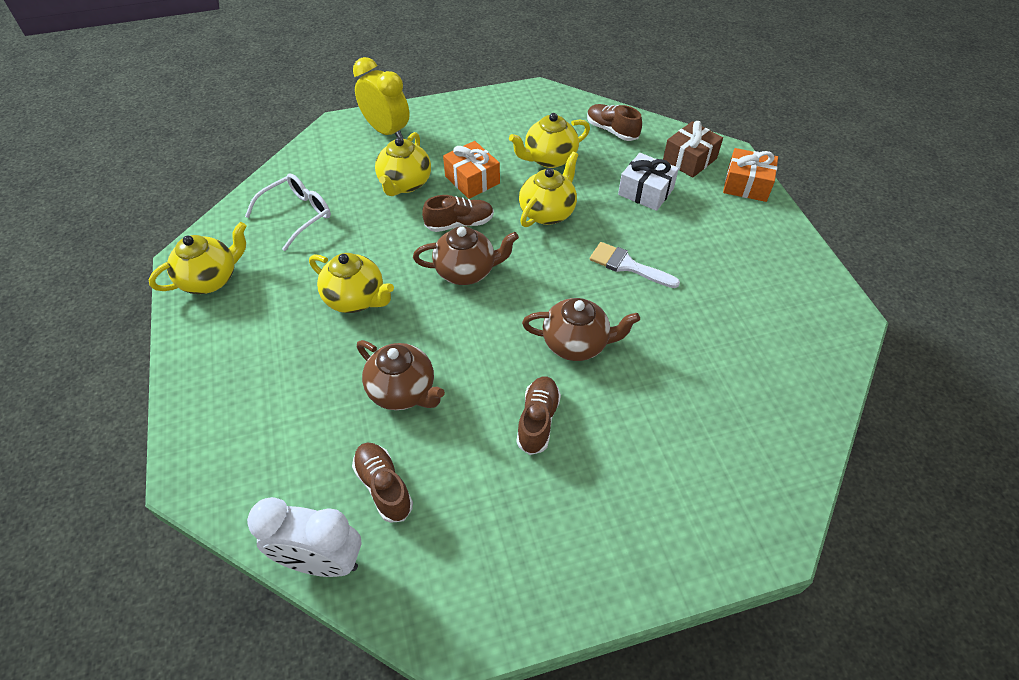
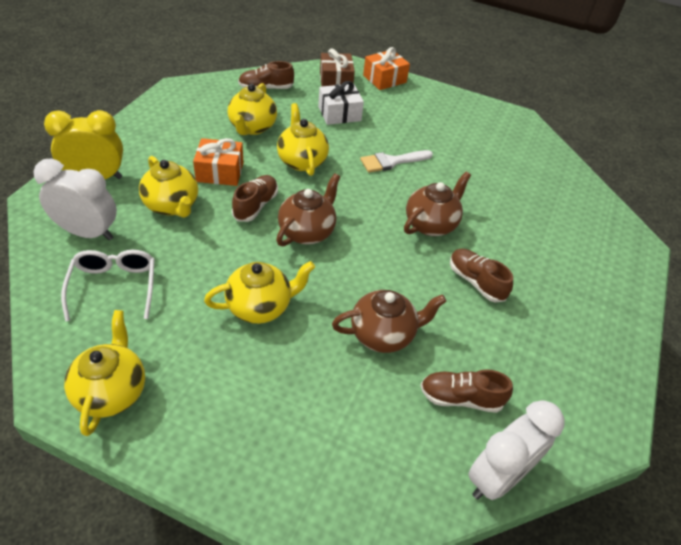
camera: 55 degrees left, 5 degrees down
(332, 167) = (88, 233): none -> white clock

